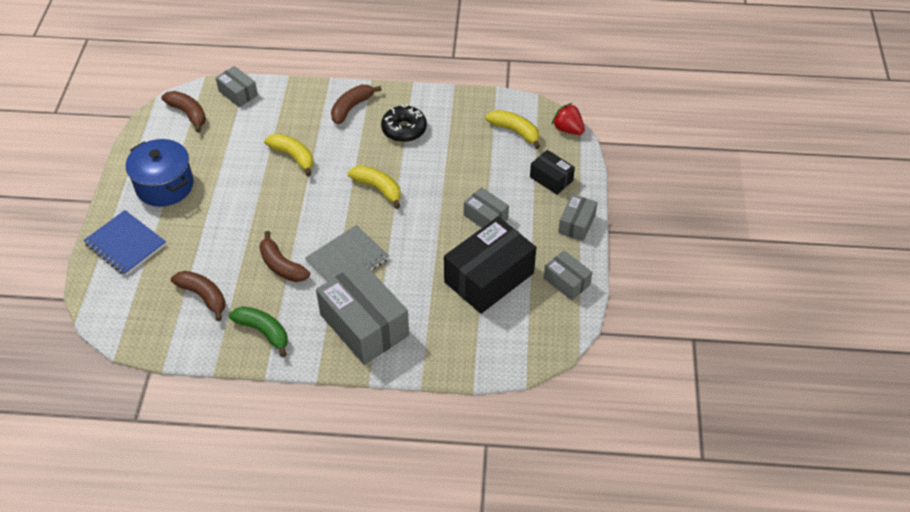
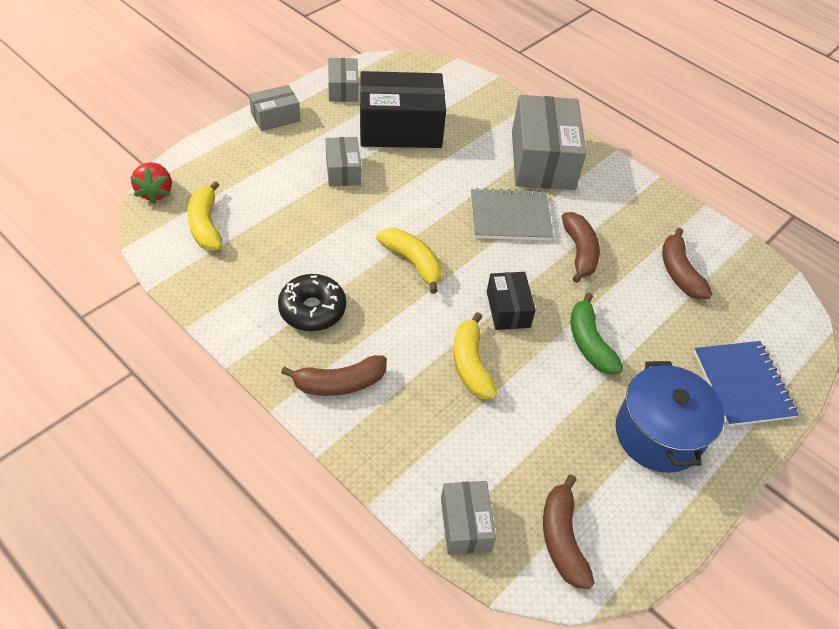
camera: 145 degrees left, 0 degrees up
(263, 332) = (638, 208): green banana -> green banana (589, 343)
(378, 189) = (413, 262): yellow banana -> yellow banana turned 150 degrees clockwise
(551, 179) = (241, 162): black box -> black box (508, 309)

